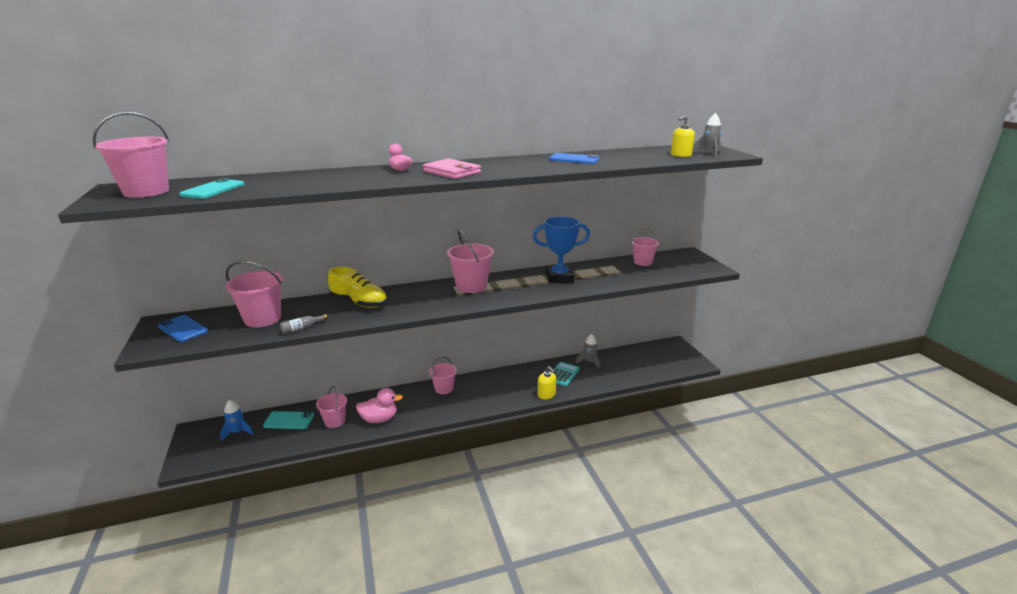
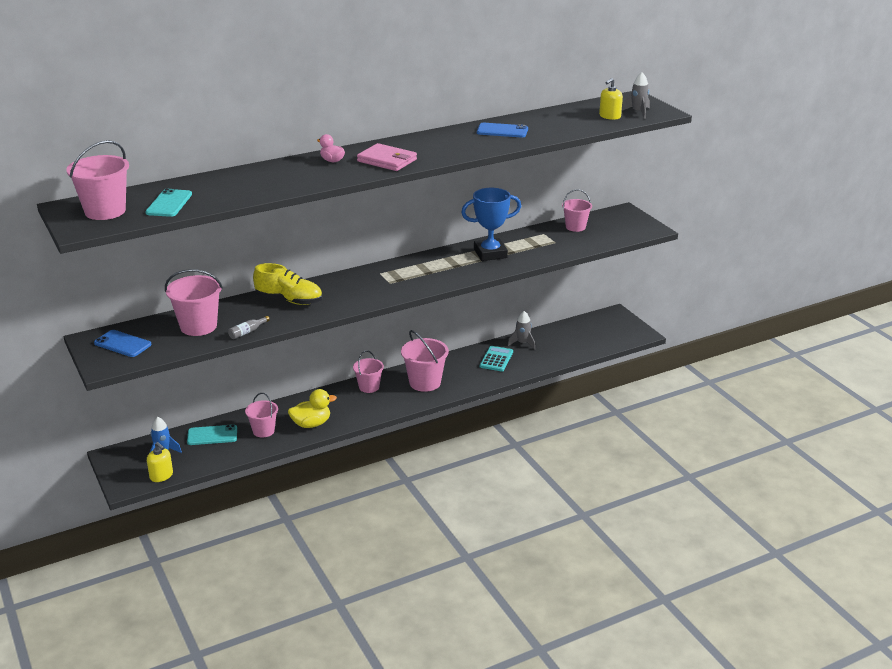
camera: 10 degrees left, 5 degrees up
(379, 419) = (311, 424): pink duck -> yellow duck
(471, 286) = (399, 271): pink bucket -> pink bucket (425, 382)
(546, 394) = (483, 382): yellow soap dispenser -> yellow soap dispenser (161, 476)

